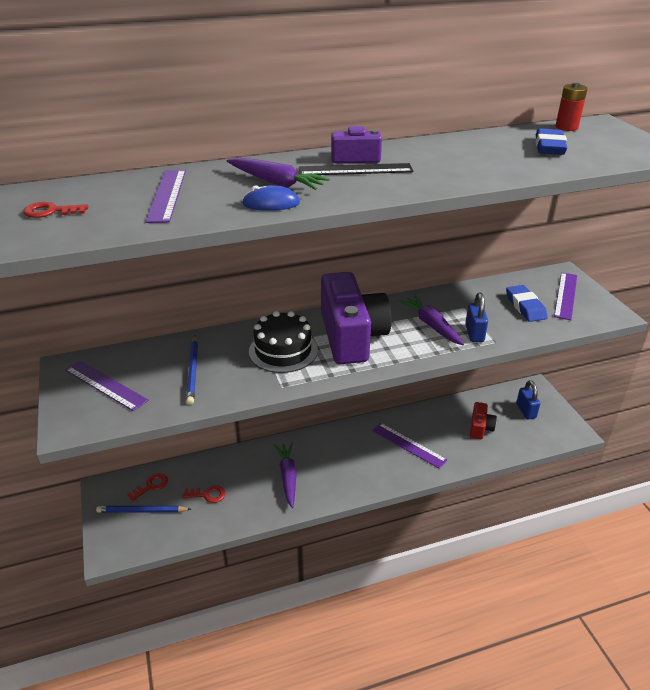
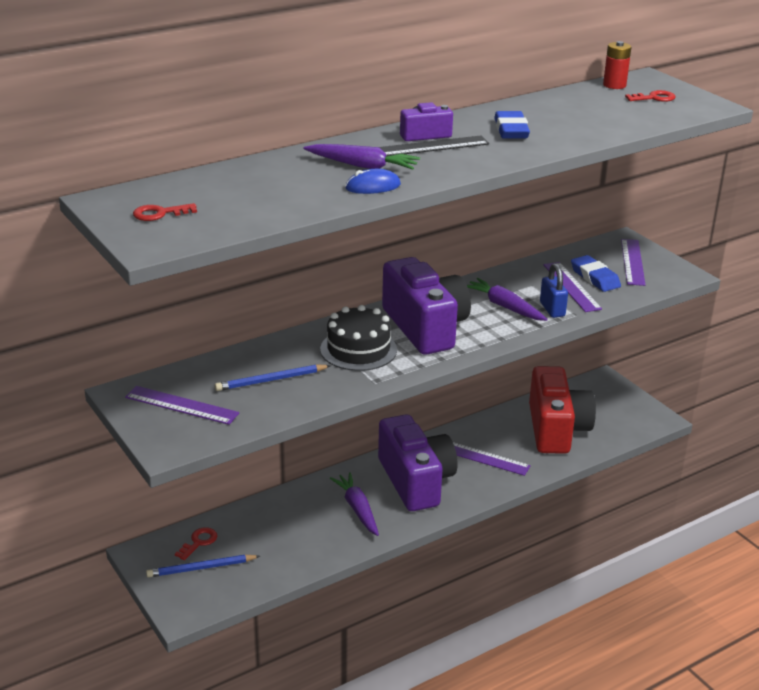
camera: 15 degrees left, 5 degrees down
(167, 195) = (263, 187): purple ruler -> purple ruler (572, 286)
(193, 371) = (271, 380): blue pencil -> blue pencil turned 90 degrees clockwise
(207, 494) = (271, 540): red key -> red key (654, 98)
(345, 458) = (416, 481): none -> purple camera
(480, 428) = (556, 429): red camera -> red camera, size x2.15
(526, 411) = (601, 405): blue padlock -> none
(549, 147) = (606, 108): blue eraser -> blue eraser (511, 130)

